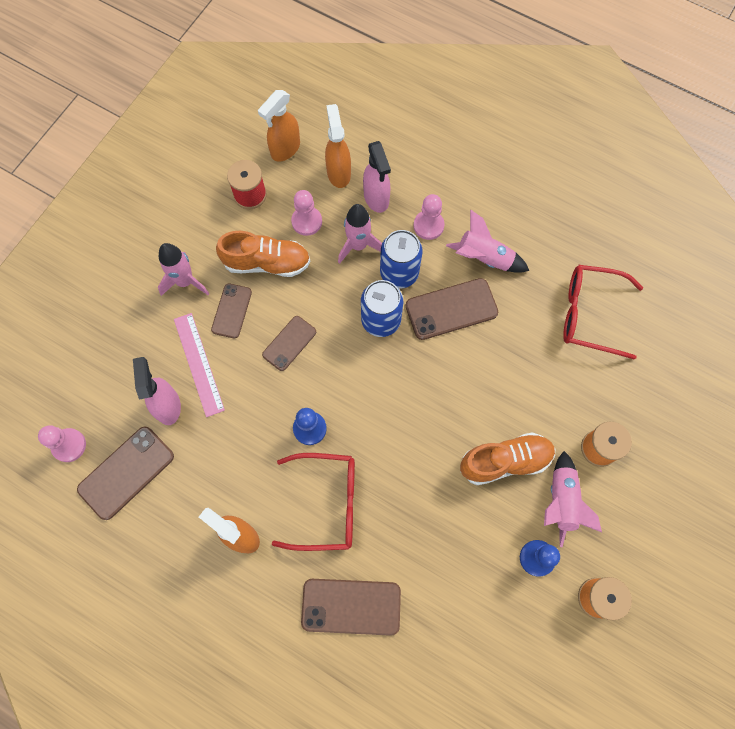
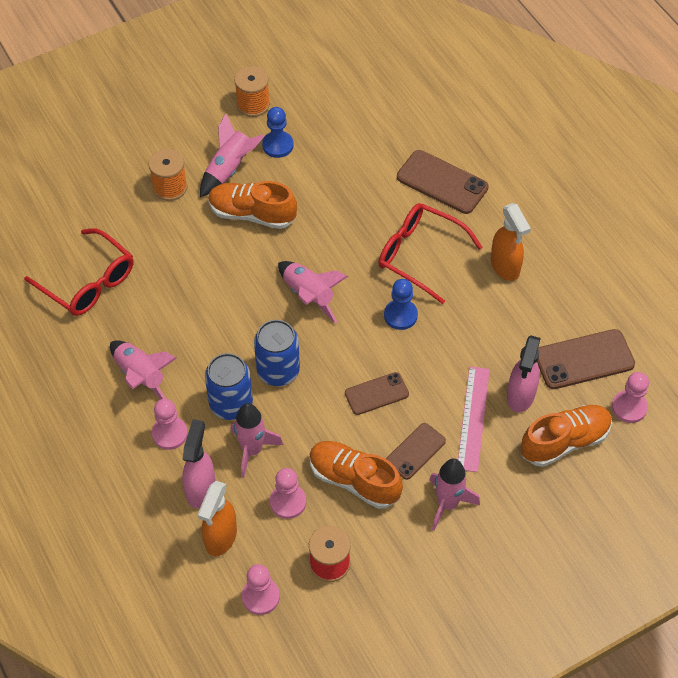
camera: 150 degrees left, 15 degrees down
(113, 383) = (564, 442): none -> orange shoe
(285, 149) = (260, 597): orange spray bottle -> pink pawn
(400, 404) = (308, 296): none -> pink rocket
(451, 309) = (206, 348): brown phone -> none

